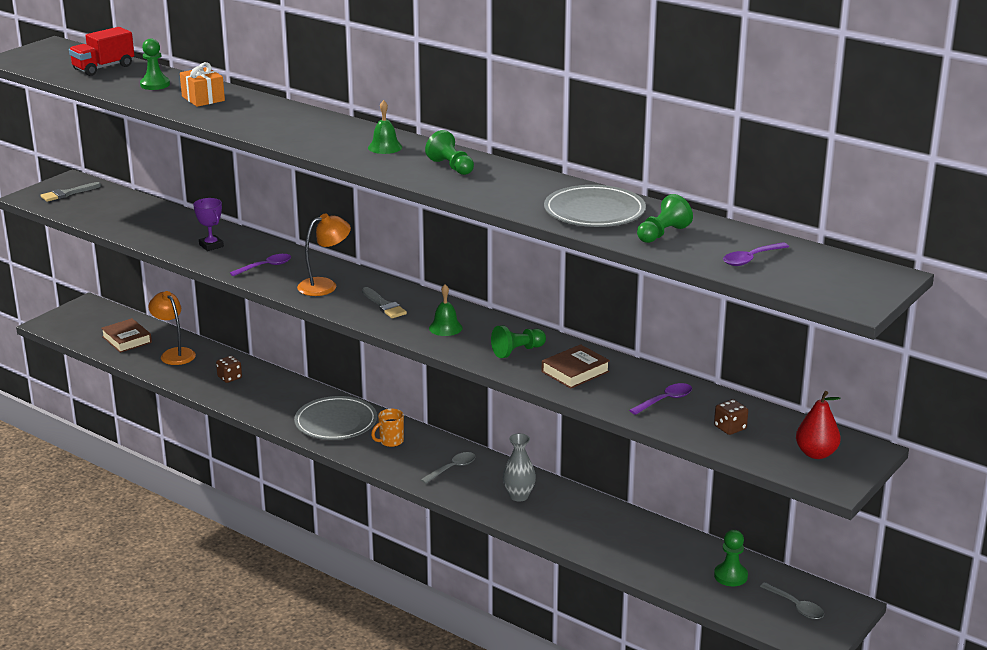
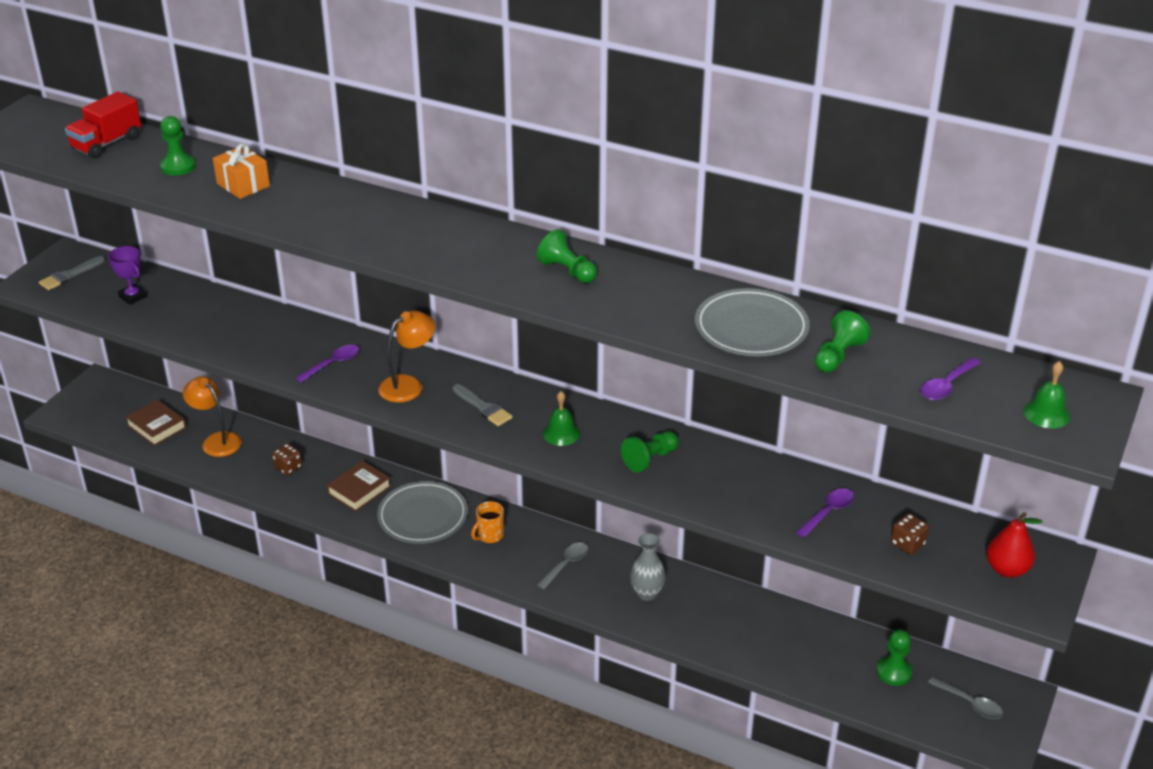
camera: 10 degrees left, 10 degrees up
(211, 246) = (261, 338): purple trophy -> purple trophy (132, 297)
(385, 147) = (481, 246): green bell -> green bell (1046, 413)
(575, 371) = (720, 482): brown book -> brown book (359, 490)

